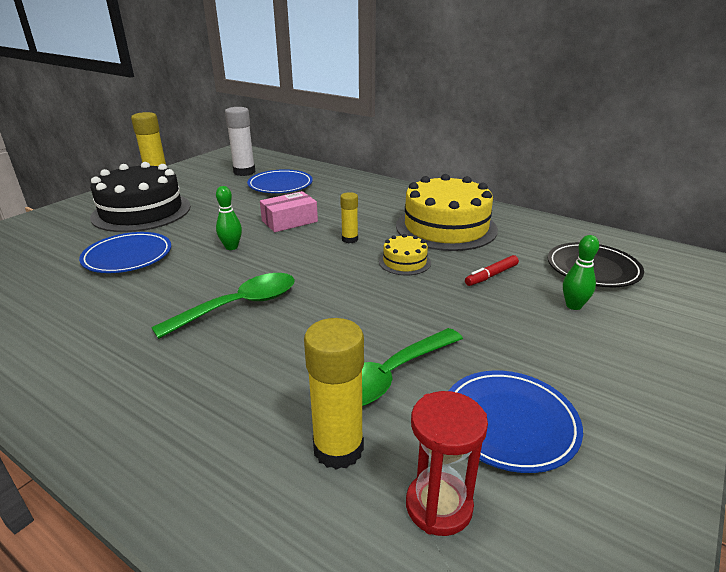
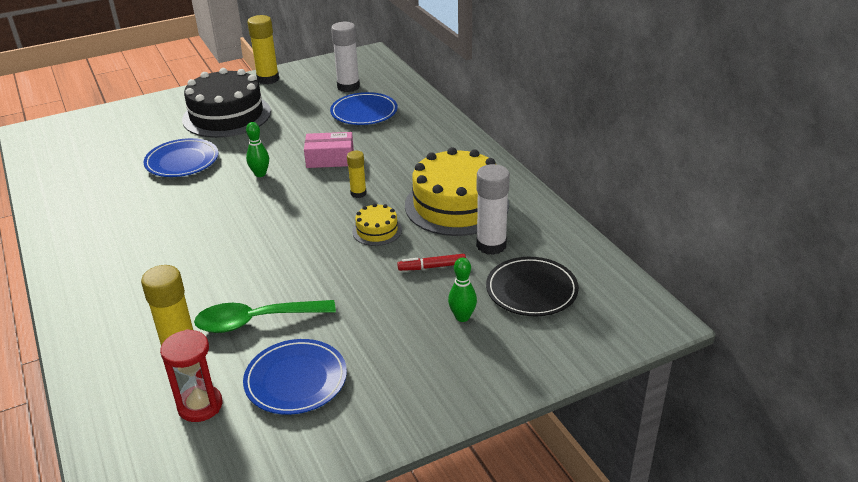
camera: 30 degrees right, 5 degrees up
(239, 306) = (218, 231): green spoon -> none
(514, 247) = (491, 245): none -> white glue stick

